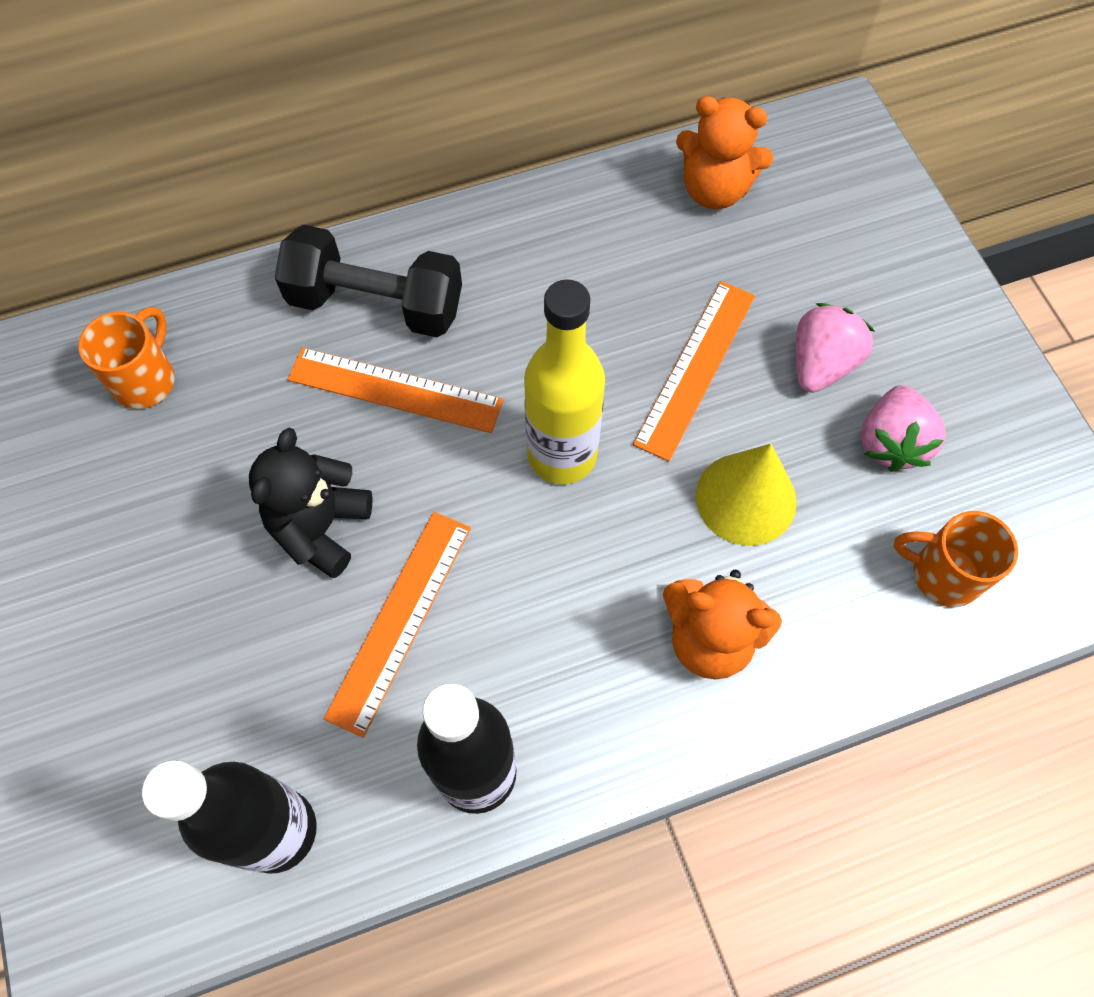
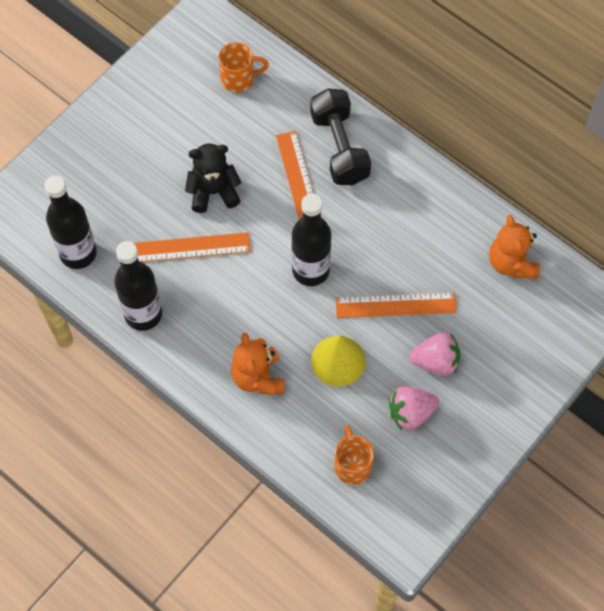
camera: 60 degrees right, 0 degrees up
(562, 455) = (311, 270): yellow bottle -> black bottle

